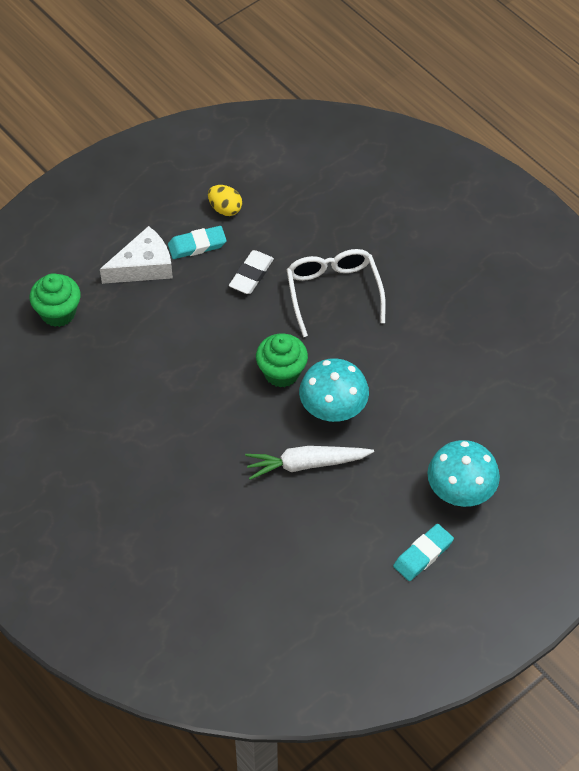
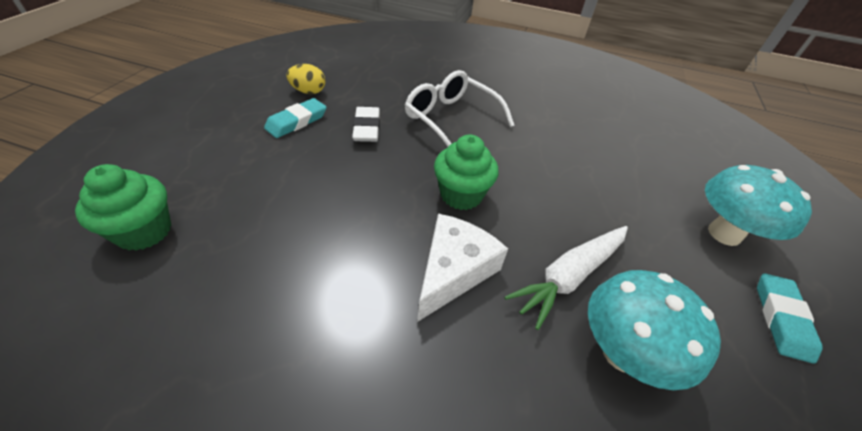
camera: 35 degrees left, 10 degrees down
(143, 266) = (245, 153): white cheese -> white cheese (453, 271)
(333, 410) = (540, 209): turquoise mushroom -> turquoise mushroom (622, 353)

